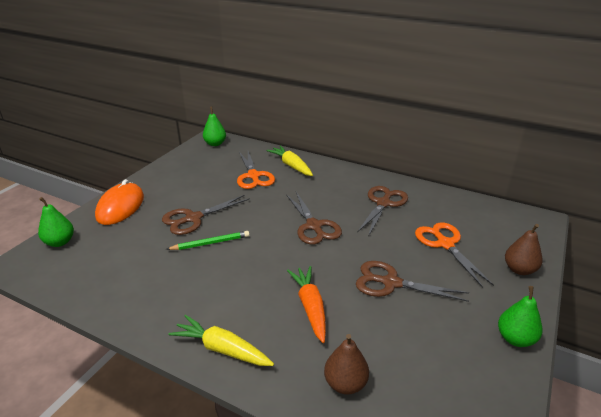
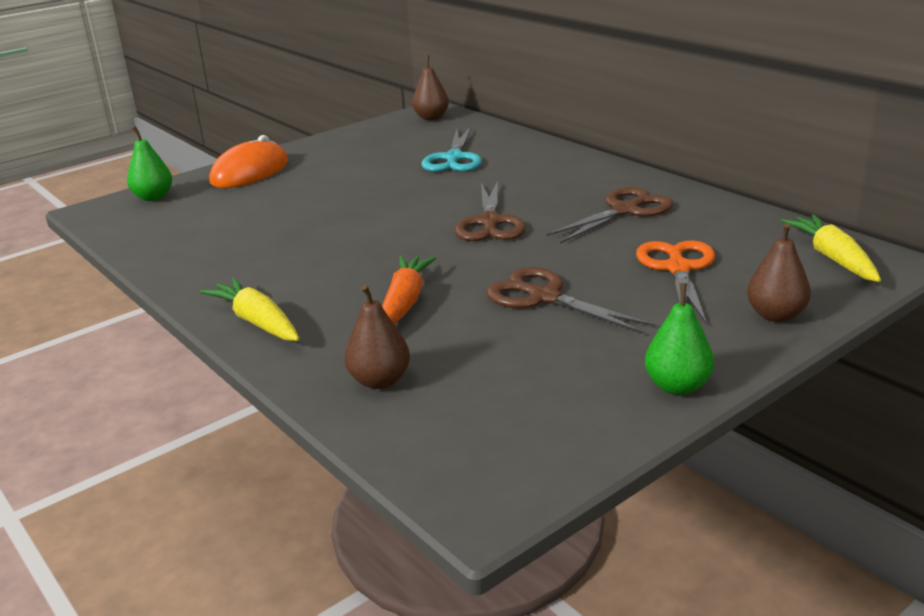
camera: 25 degrees right, 5 degrees down
(193, 218) = (331, 194): brown scissors -> none
(210, 243) = (331, 221): green pencil -> none
(215, 144) = (431, 118): green pear -> brown pear
(253, 176) = (454, 158): orange scissors -> turquoise scissors
(291, 166) = (521, 152): yellow carrot -> yellow carrot (832, 258)

